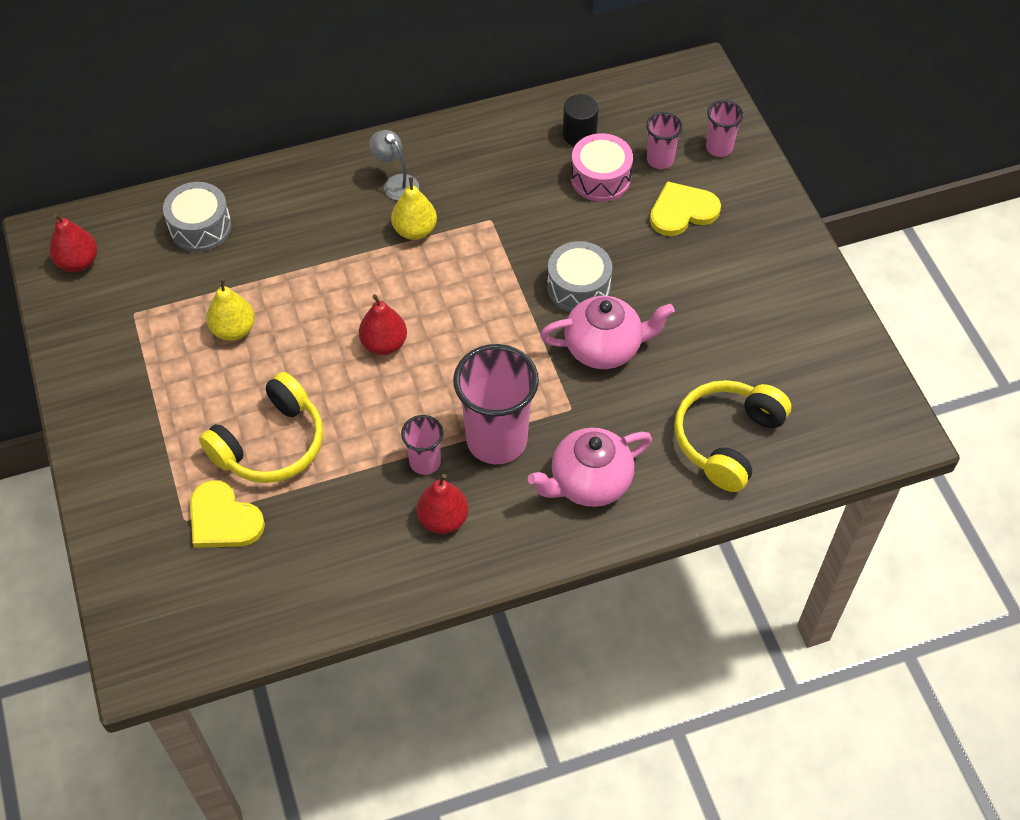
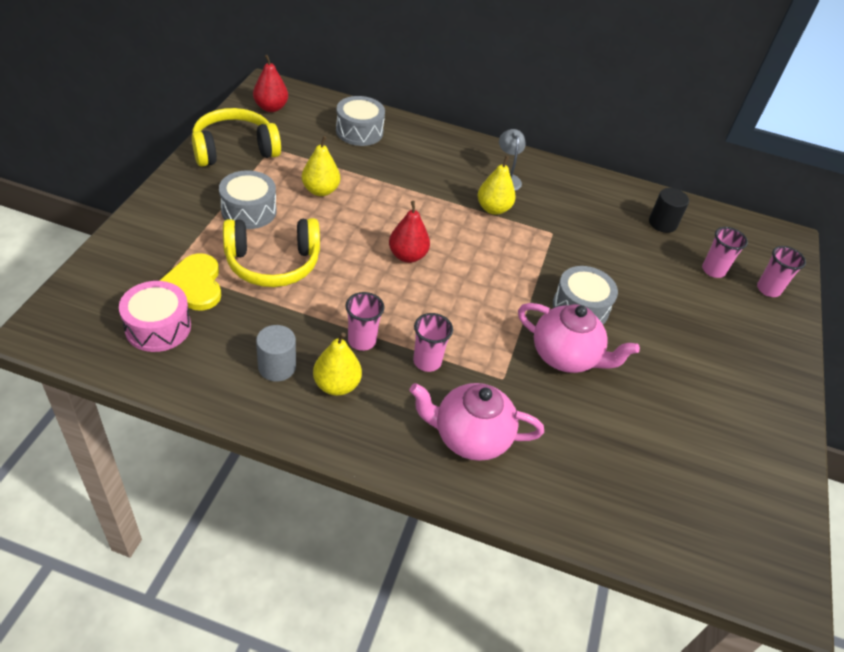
camera: 30 degrees right, 10 degrees down
(189, 404) = (249, 211): none -> grey drum
(378, 541) = (277, 367): none -> grey cylinder
(443, 519) = (336, 385): red pear -> yellow pear
(496, 440) = (427, 361): pink cup -> pink cup, size x0.51
(600, 178) = (656, 255): pink drum -> pink drum (158, 327)
(682, 211) = (705, 310): yellow heart -> none
(727, 440) = (613, 485): yellow headphones -> yellow headphones (234, 149)

